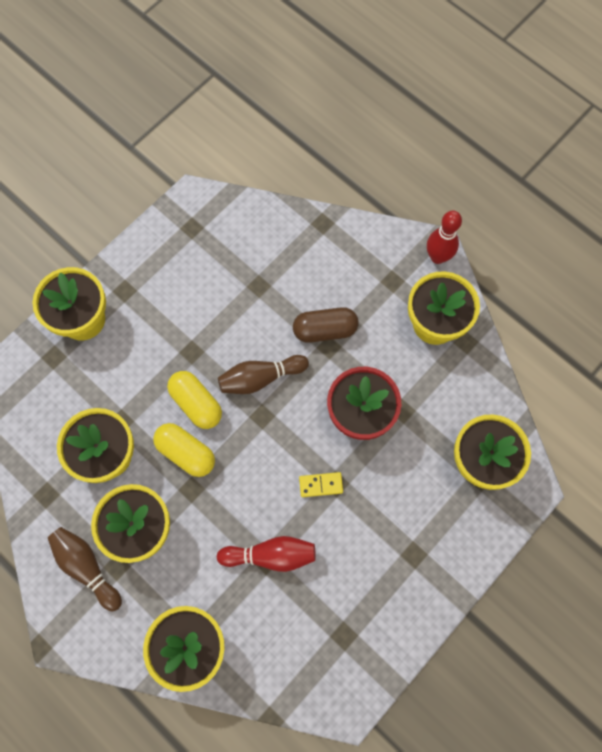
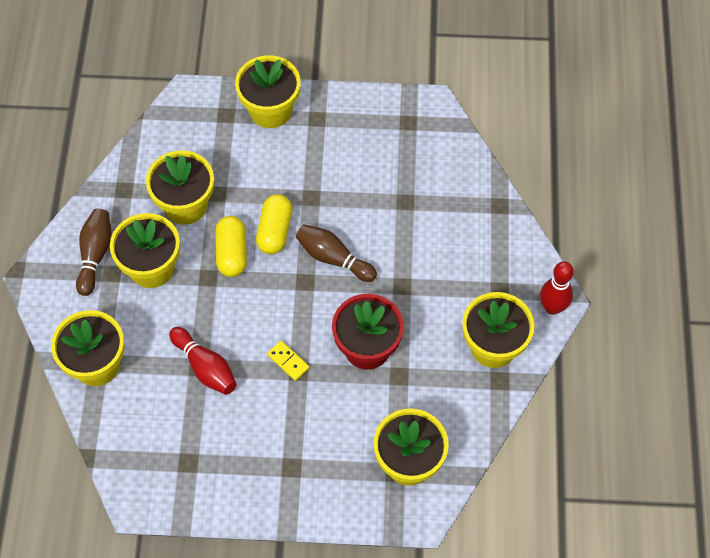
camera: 50 degrees right, 10 degrees down
(325, 330) = (413, 273): brown capsule -> none

